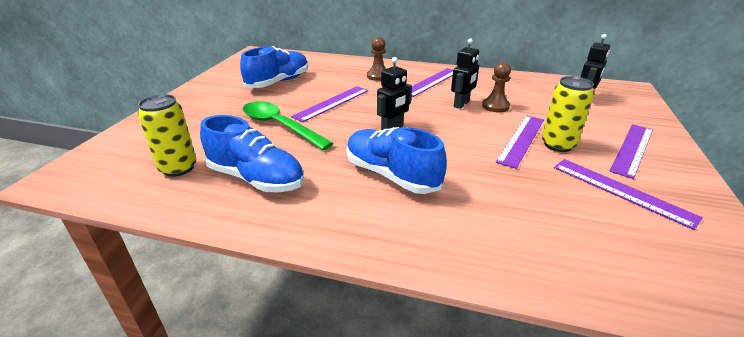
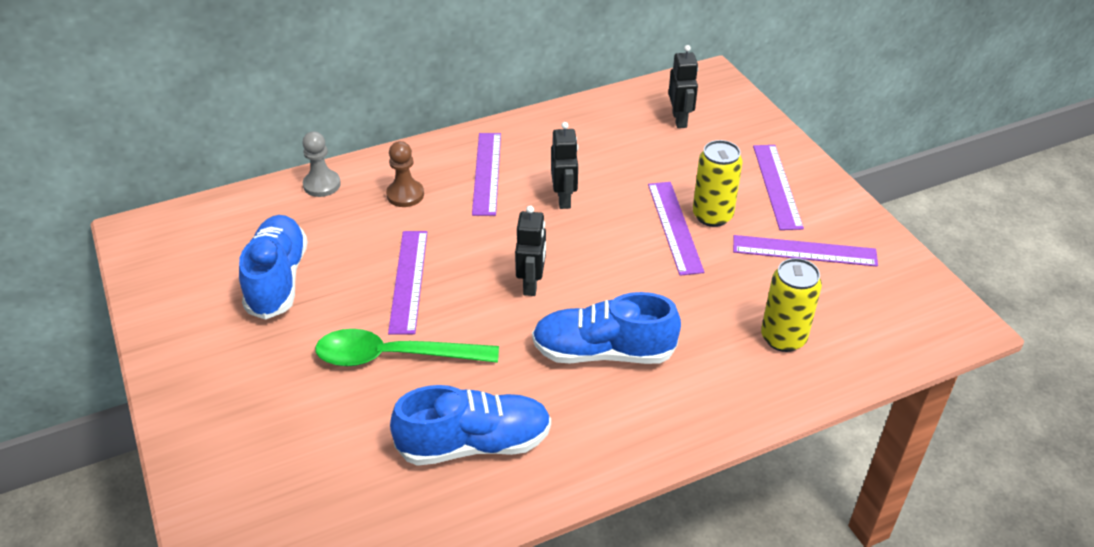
camera: 40 degrees left, 10 degrees up
(178, 168) = (364, 489): yellow can -> yellow can (783, 338)
(346, 62) = (322, 185): none -> grey pawn
(495, 106) = (603, 183): brown pawn -> none

